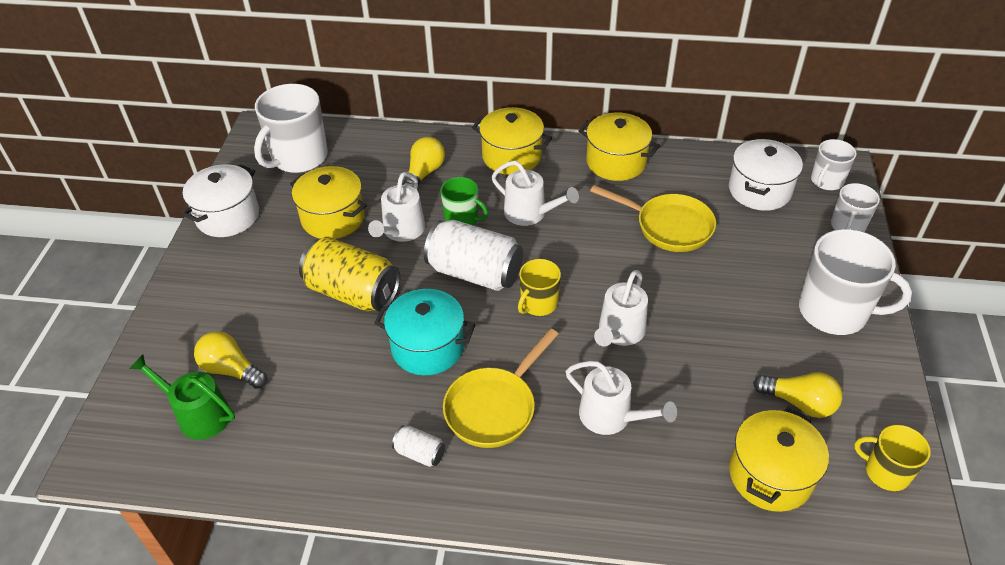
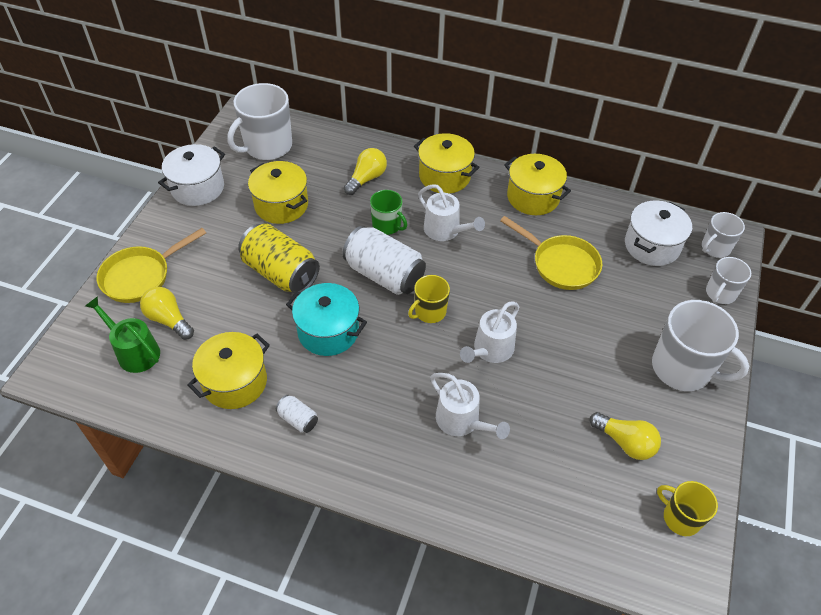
camera: 10 degrees right, 5 degrees up
(401, 231) = (334, 226): white watering can -> none
(494, 407) = (368, 393): yellow pan -> yellow pan (141, 276)
(770, 475) = (580, 499): yellow pot -> yellow pot (235, 382)

